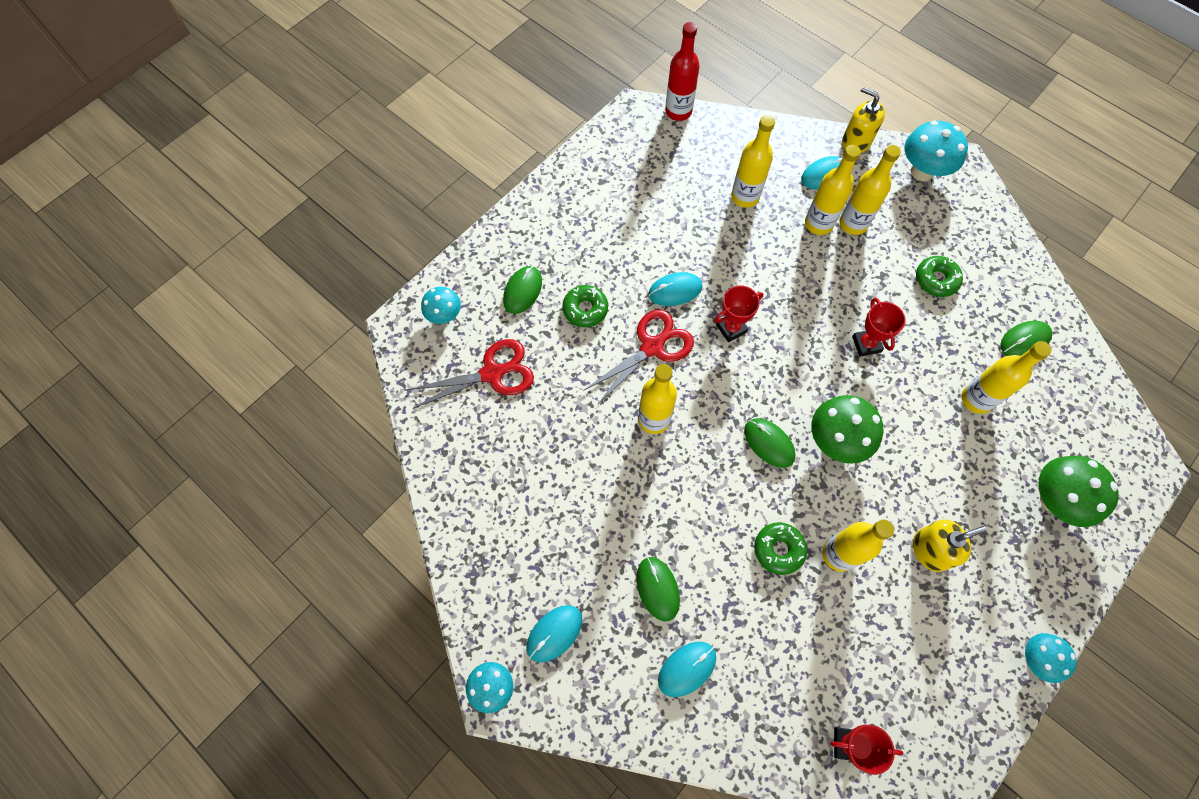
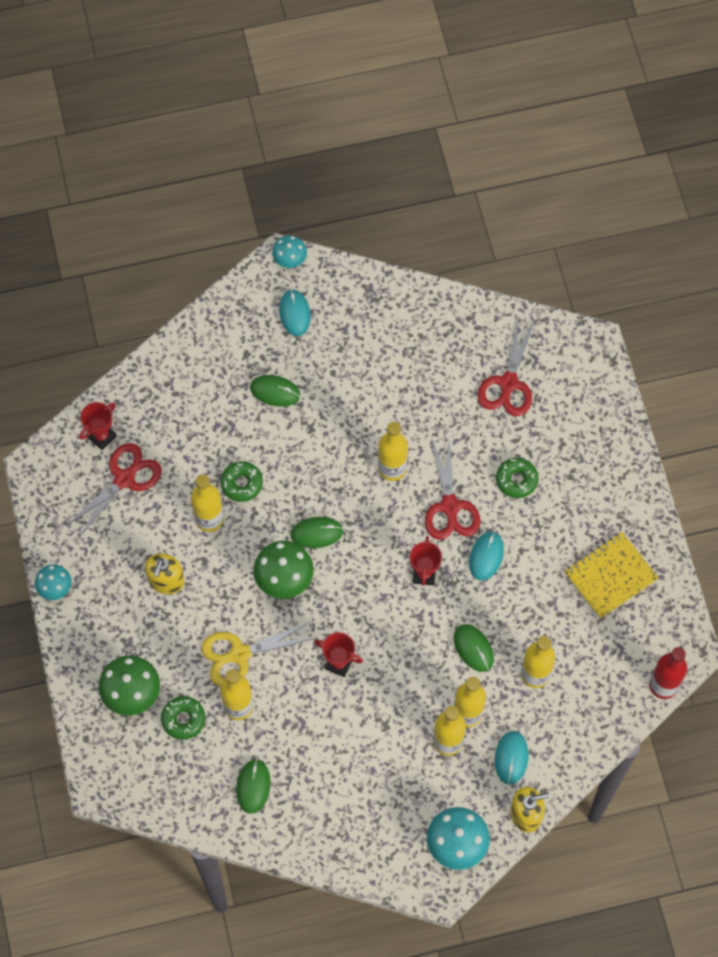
camera: 125 degrees right, 0 degrees up
(445, 315) = (582, 379): turquoise mushroom -> none
(523, 291) = (565, 446): green mouse -> green mouse (473, 648)
(618, 192) = (610, 576): none -> yellow notebook
(687, 669) = (214, 375): turquoise mouse -> none
(870, 678) = (124, 479): none -> red scissors
(933, 431) = (239, 654): none -> yellow scissors
(936, 280) = (351, 764): green donut -> green donut (183, 719)

